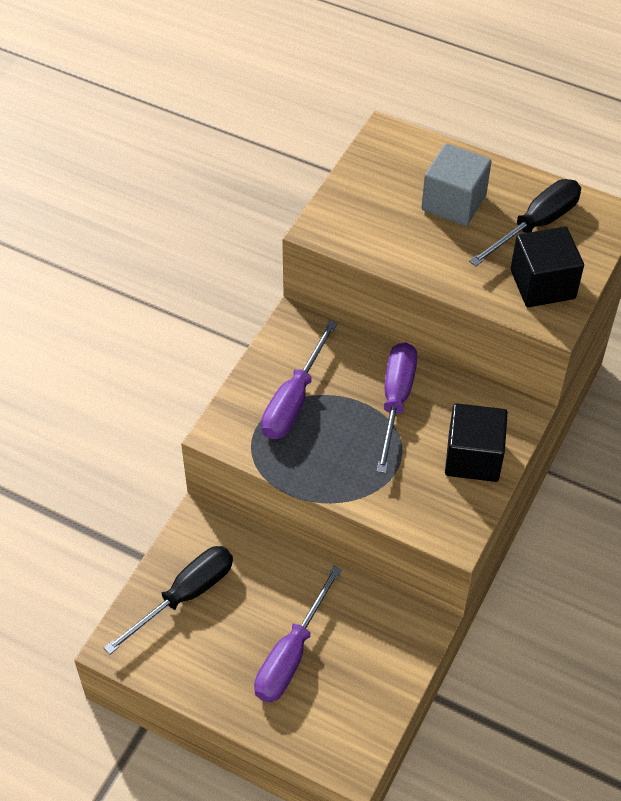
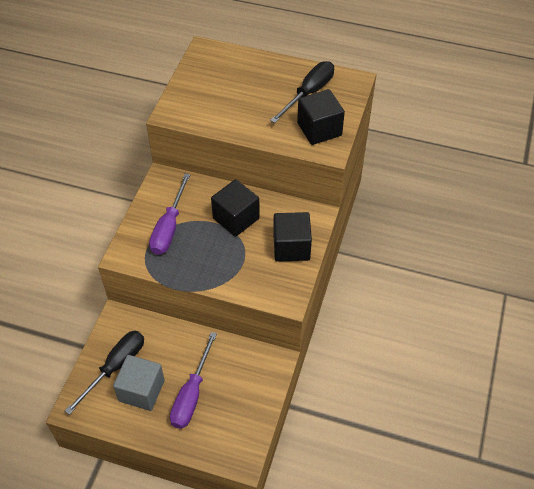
camera: 10 degrees left, 0 degrees up
(396, 400) = (236, 218): purple screwdriver -> black cube
(453, 202) = (254, 86): grey cube -> grey cube (141, 390)

